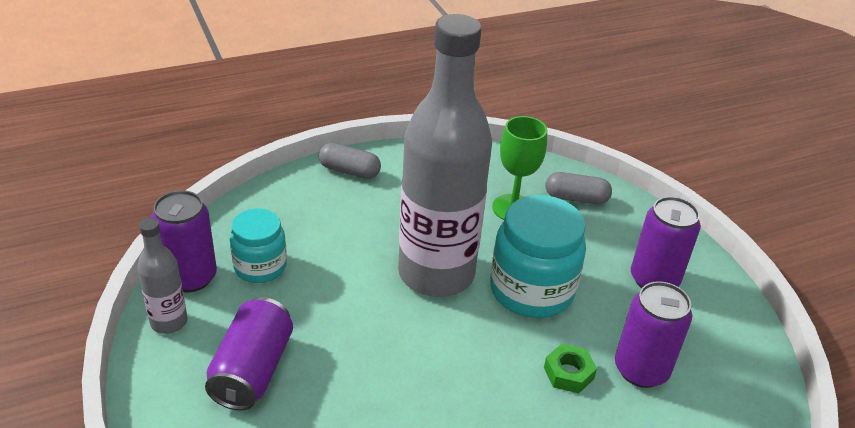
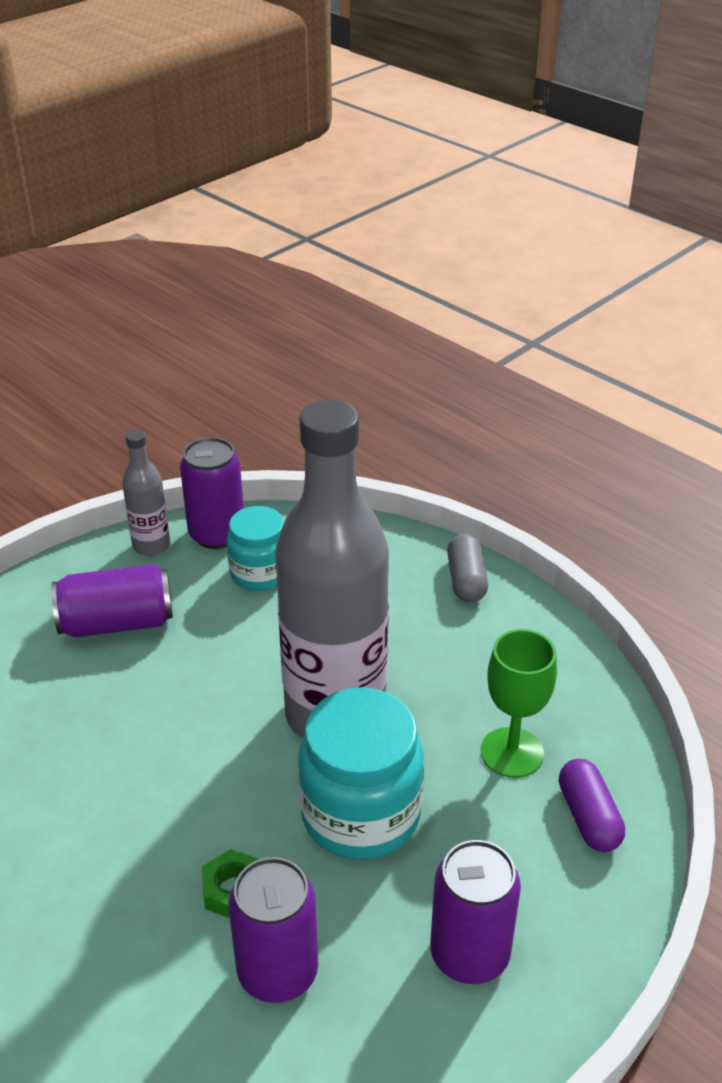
camera: 70 degrees right, 0 degrees up
(576, 198) = (588, 817): grey capsule -> purple capsule

